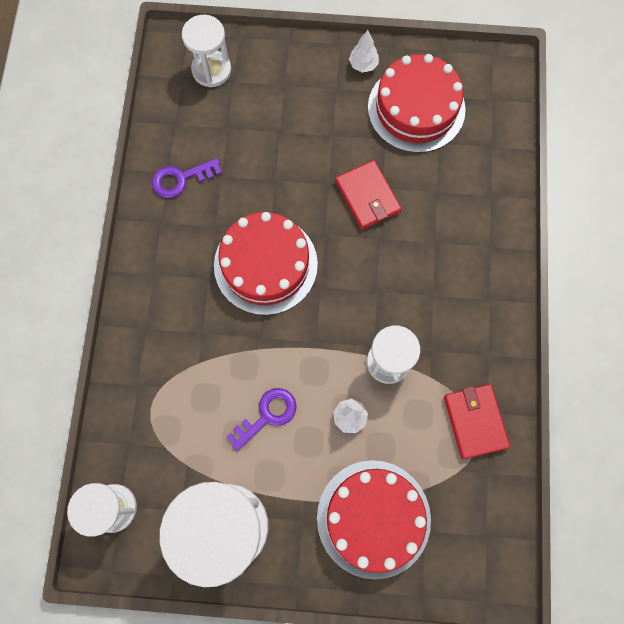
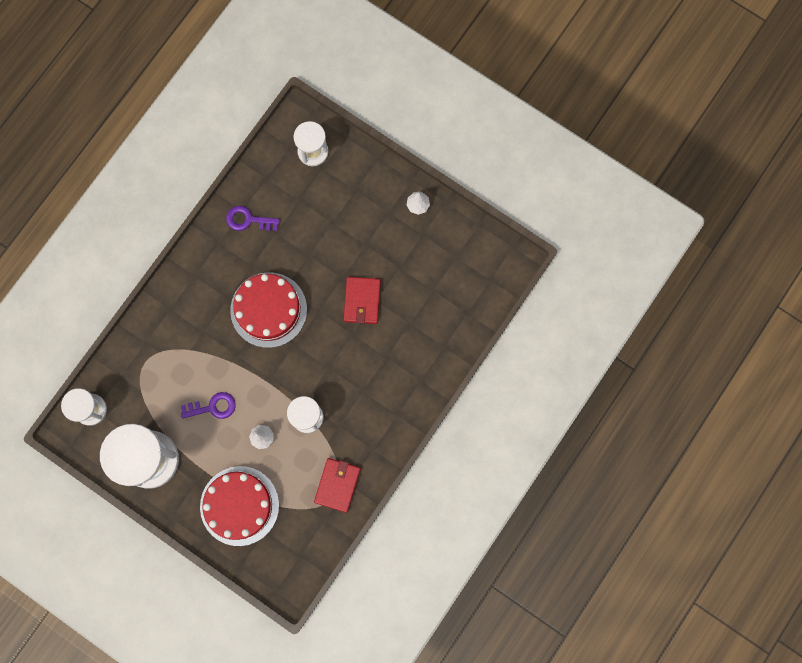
camera: 30 degrees right, 5 degrees up
(416, 108) = (434, 257): red cake -> none

